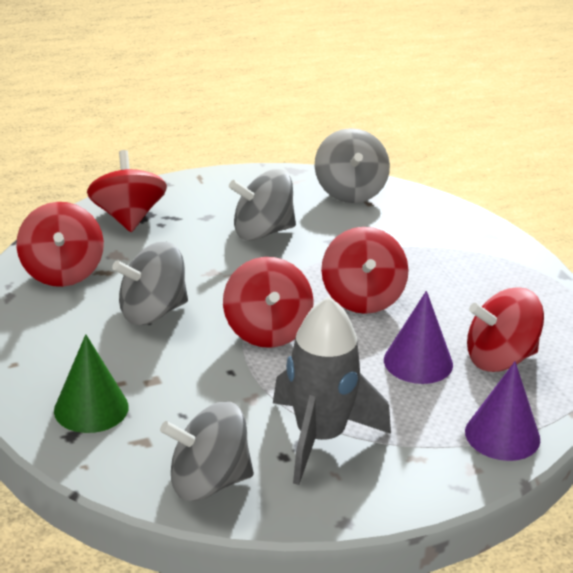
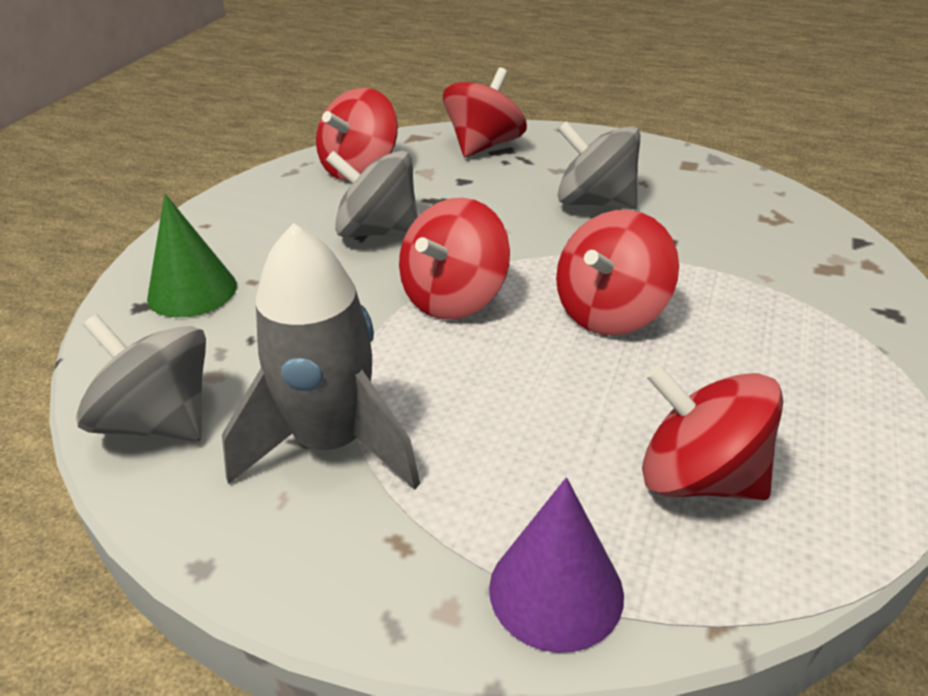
camera: 45 degrees right, 5 degrees up
(350, 192) = (754, 199): grey spinning top -> none
(418, 362) = (576, 420): purple cone -> none

